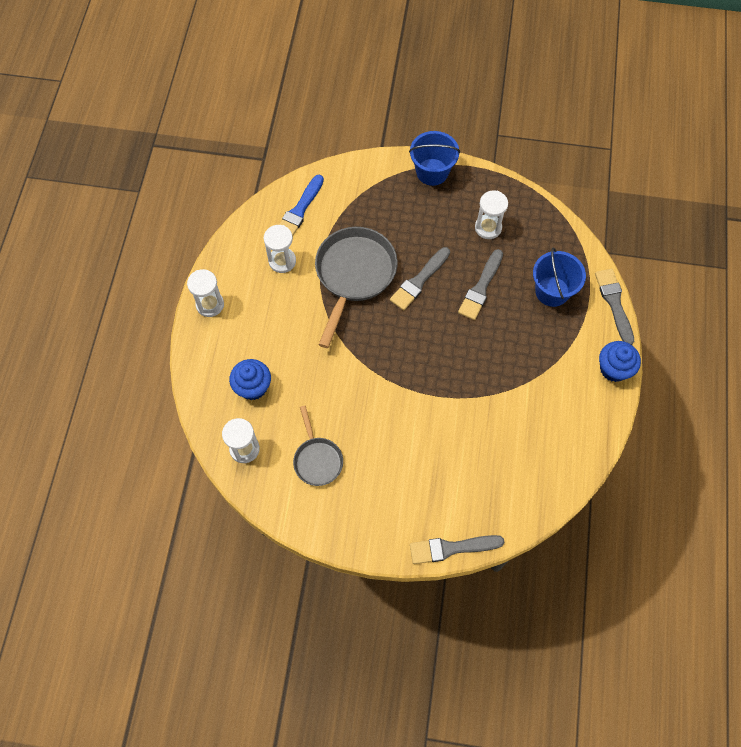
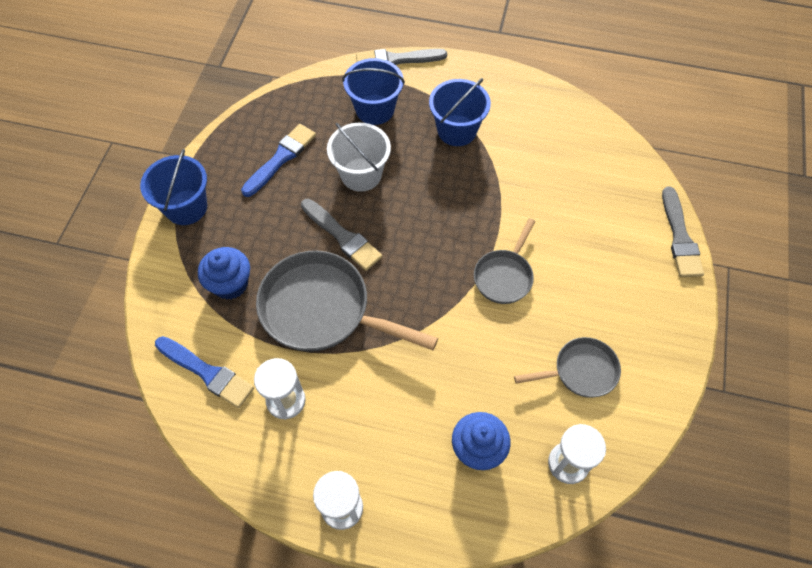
camera: 85 degrees left, 5 degrees down
(396, 402) = (504, 276): none -> grey pan
(481, 288) = (361, 174): grey brush -> white bucket
(488, 228) = (281, 158): white hourglass -> blue brush
(540, 359) = (457, 130): none -> blue bucket
(613, 369) = (472, 71): blue cupcake -> blue cupcake (230, 284)

